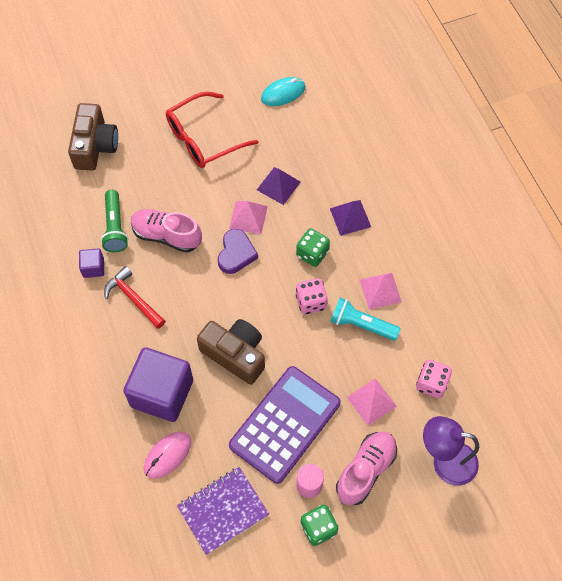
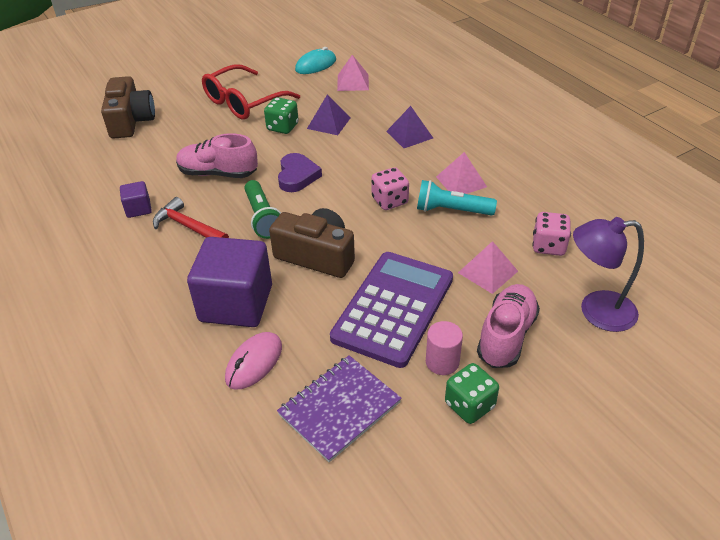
camera: 10 degrees left, 20 degrees down
(115, 227) = (159, 174): green flashlight -> green flashlight (262, 217)
(248, 217) = (303, 148): pink pyramid -> pink pyramid (353, 82)
(312, 254) = (379, 165): green dice -> green dice (282, 127)

